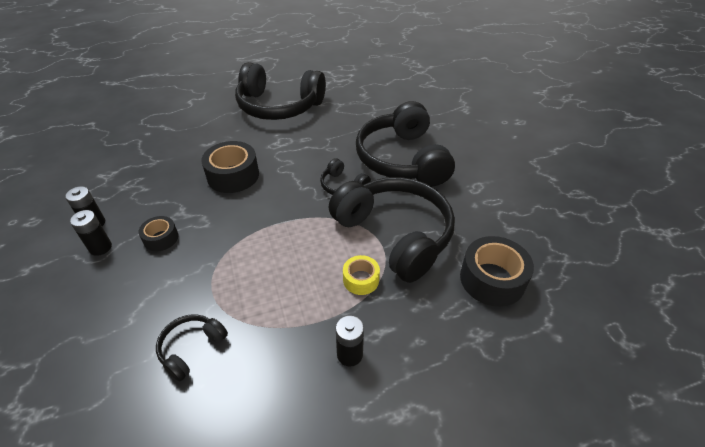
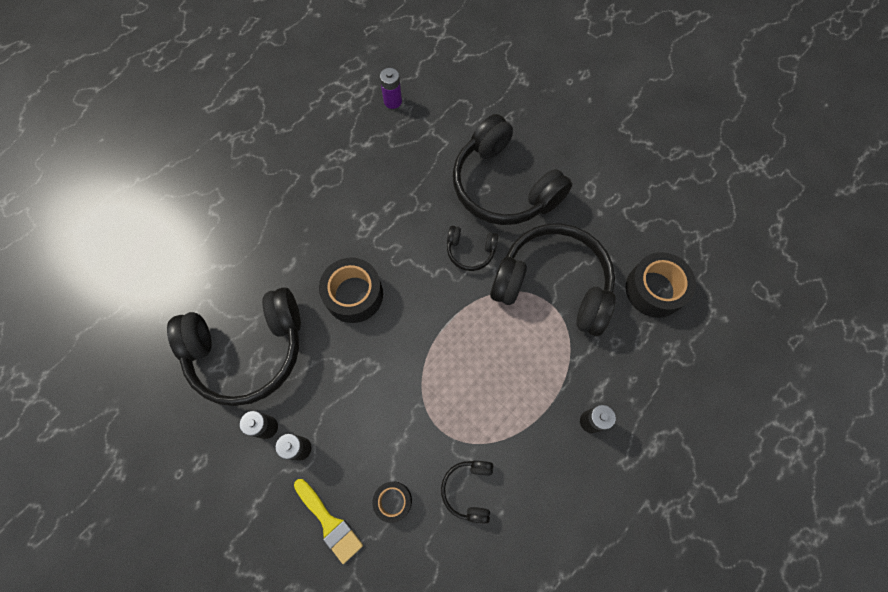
camera: 30 degrees left, 25 degrees up
(64, 309) = (329, 523): none -> yellow brush
(161, 238) = (349, 406): black tape -> black tape (393, 501)
(279, 106) = (323, 169): black headphones -> black headphones (248, 349)
(358, 90) = (392, 101): none -> purple battery
(361, 280) = (555, 348): yellow tape -> none

